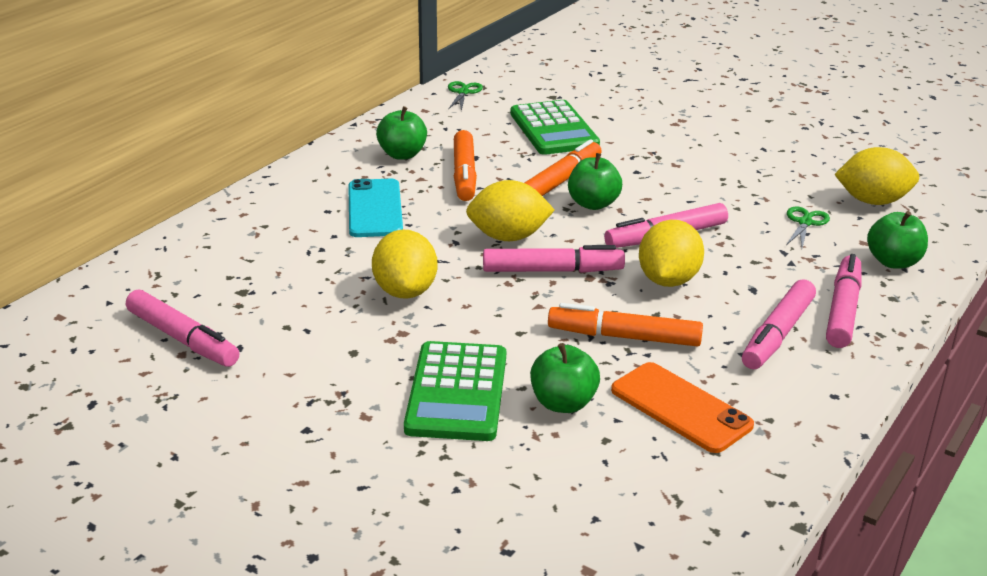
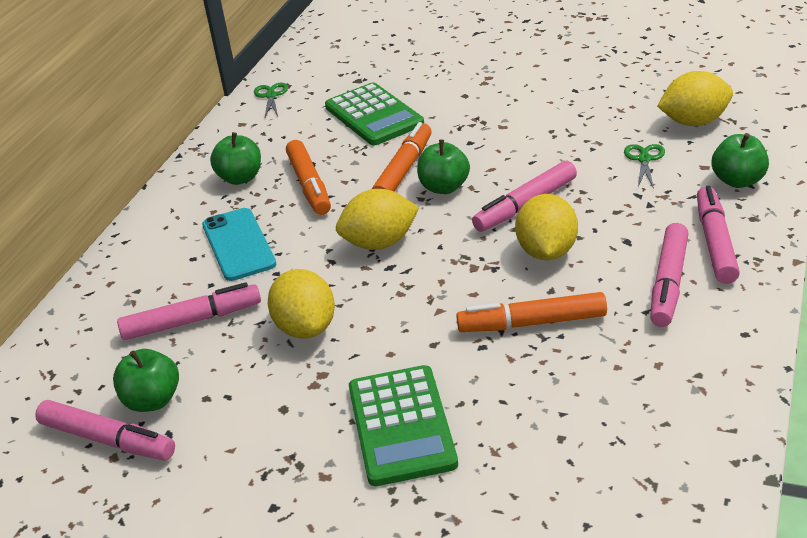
camera: 10 degrees left, 5 degrees up
(552, 270) = (436, 269): pink marker -> pink marker (191, 321)
(563, 403) = (505, 410): green apple -> green apple (152, 401)
(680, 408) = (615, 385): orange phone -> none

